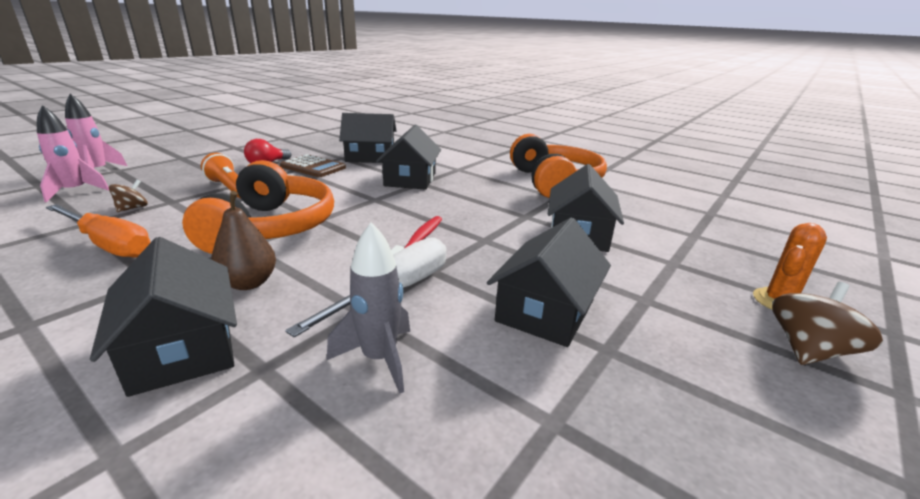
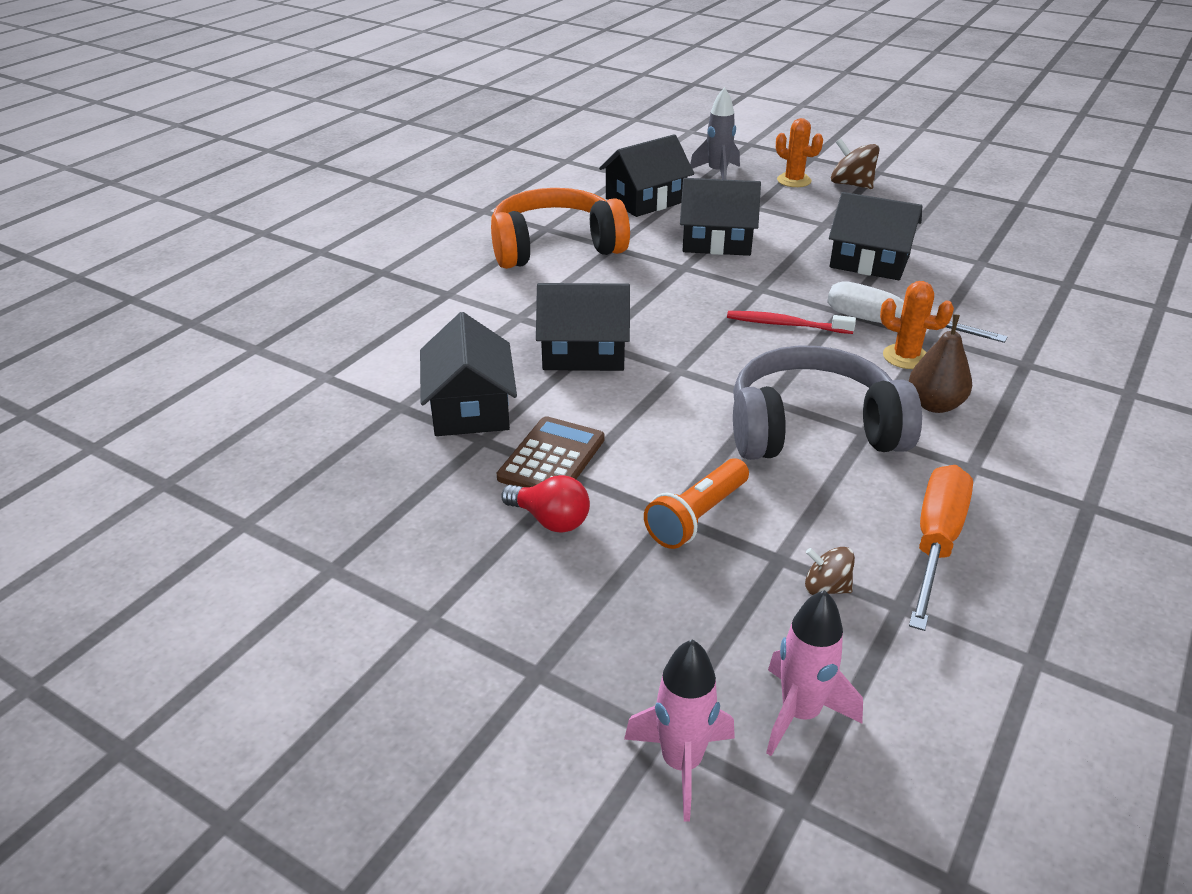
camera: 95 degrees left, 10 degrees up
(183, 348) = (1038, 405): black house -> black house (645, 200)
(270, 228) = (812, 429): orange headphones -> grey headphones
(333, 287) = (905, 357): none -> orange cactus
(379, 359) = (977, 320): grey rocket -> grey rocket (717, 173)

